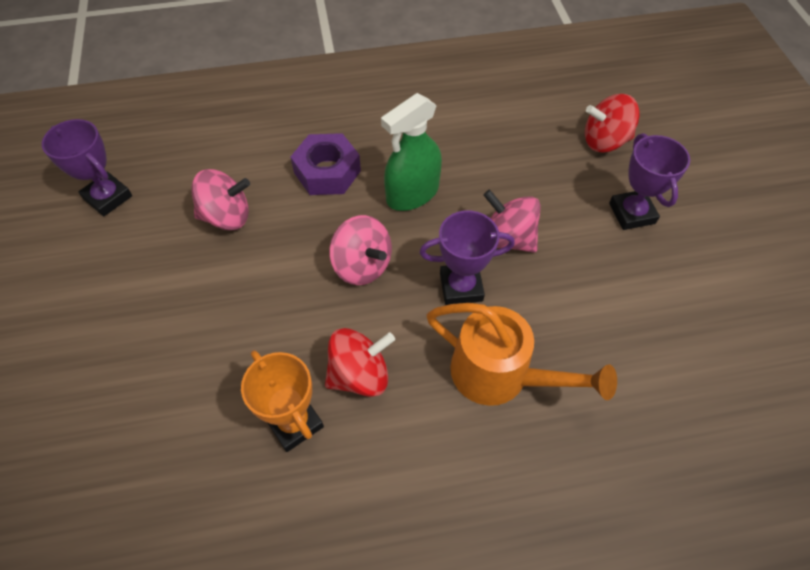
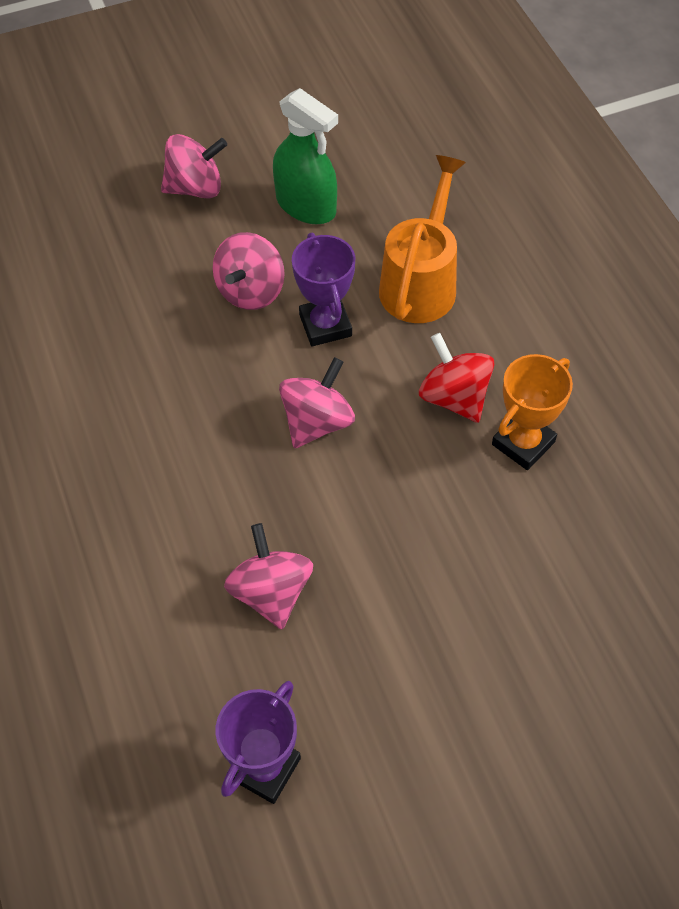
camera: 100 degrees left, 0 degrees up
(327, 172) = (174, 491): purple nut -> none
(412, 194) = (198, 390): green spray bottle -> green spray bottle (306, 205)
(604, 141) = (86, 212): red spinning top -> none
(632, 213) = (195, 188): purple trophy -> pink spinning top

